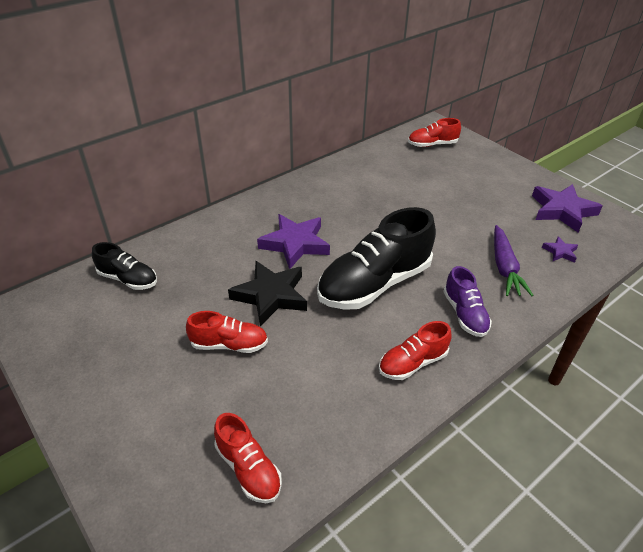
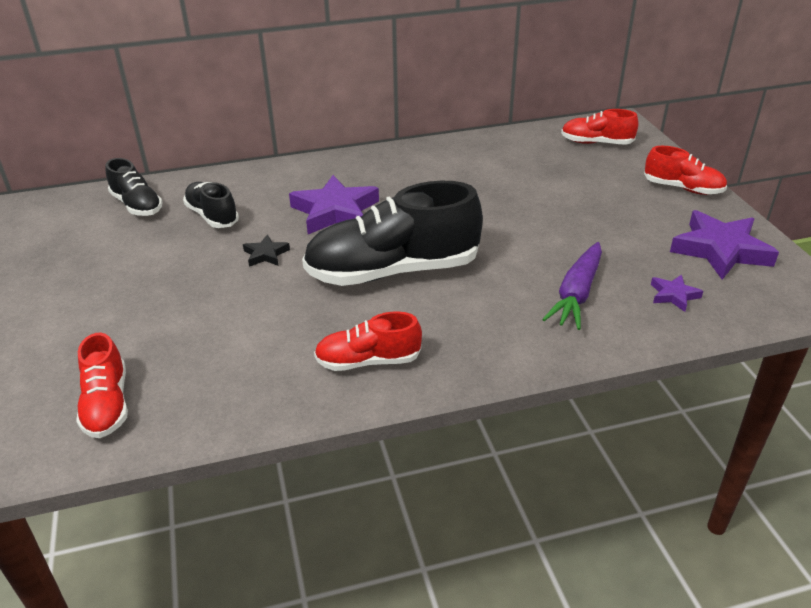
camera: 25 degrees right, 5 degrees down
(201, 272) = (212, 216): none -> black shoe
(229, 344) = (184, 288): red shoe -> red shoe (683, 188)
(271, 295) = (266, 254): black star -> black star, size x0.48
(464, 314) = (478, 329): purple shoe -> none

